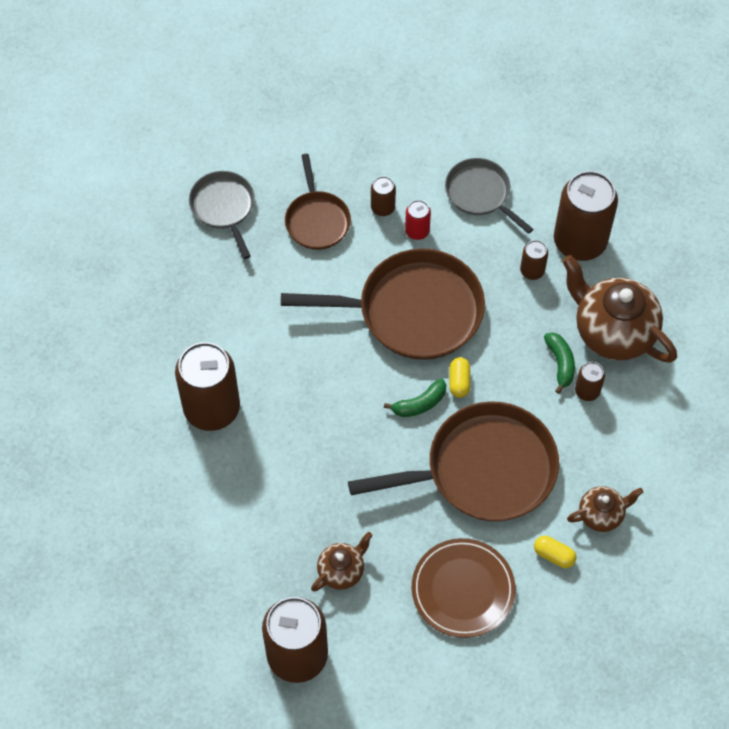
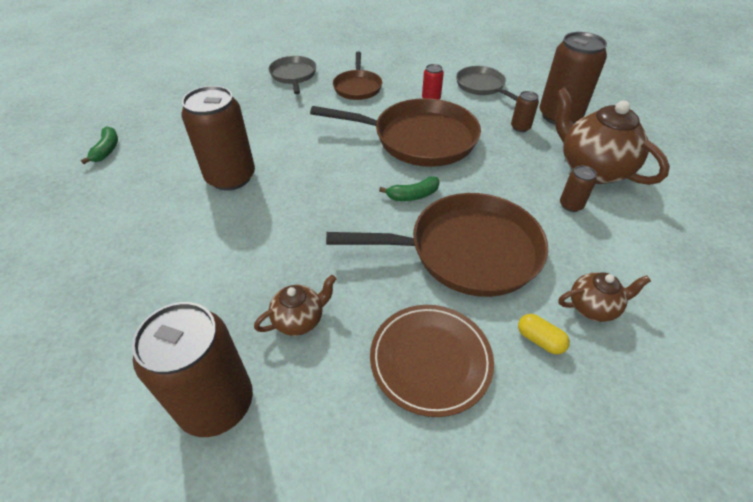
camera: 10 degrees right, 15 degrees down
(382, 207) = (407, 86): brown can -> none
(459, 381) = (451, 185): yellow capsule -> none
(560, 363) = (545, 184): green banana -> green banana (107, 150)

